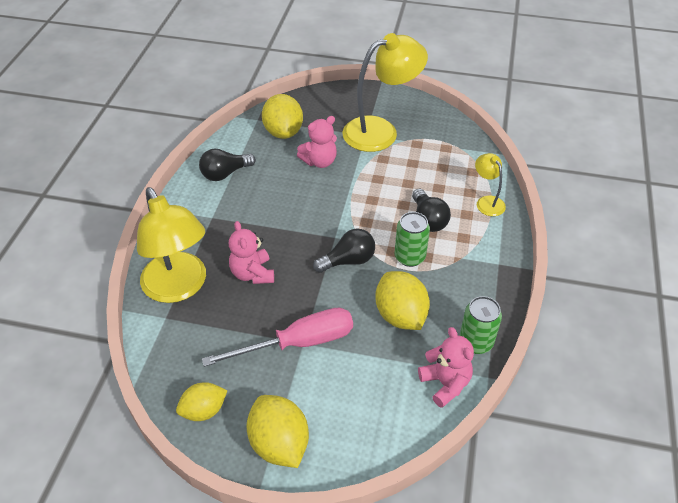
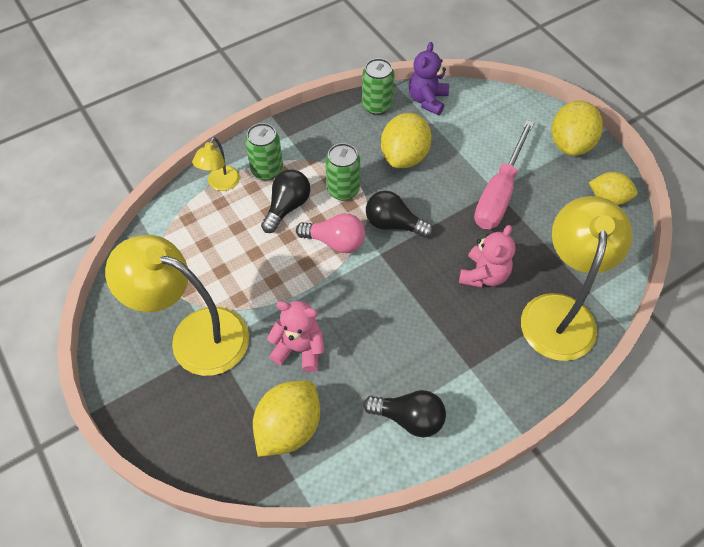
camera: 135 degrees left, 10 degrees up
(298, 343) = (499, 193): pink screwdriver -> pink screwdriver turned 90 degrees counterclockwise
(371, 223) = (335, 242): none -> pink light bulb
(445, 383) = (427, 100): pink teddy bear -> purple teddy bear
(474, 231) = (267, 170): none -> green can

